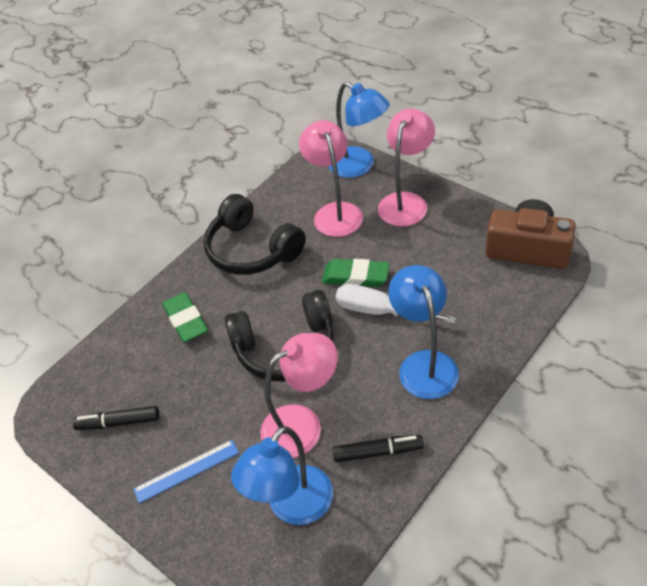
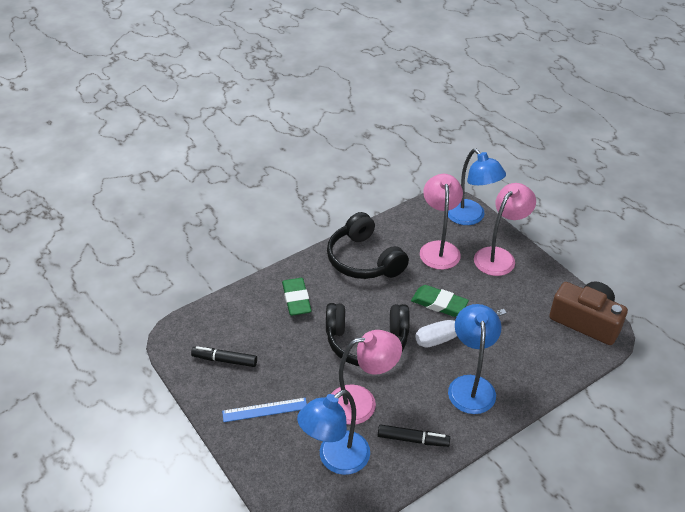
camera: 10 degrees right, 5 degrees down
(380, 311) = (449, 336): white screwdriver -> white screwdriver turned 60 degrees counterclockwise

